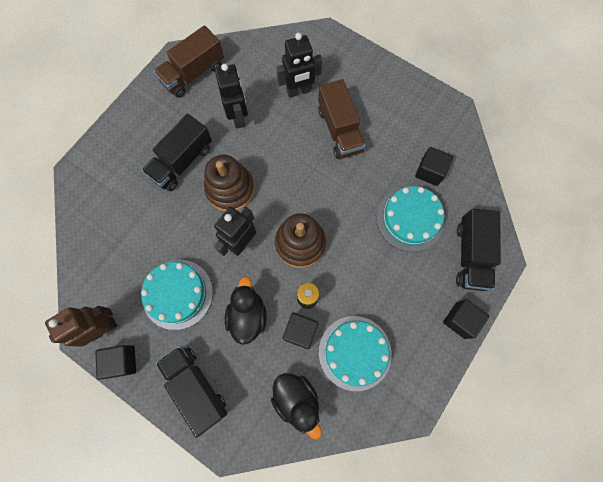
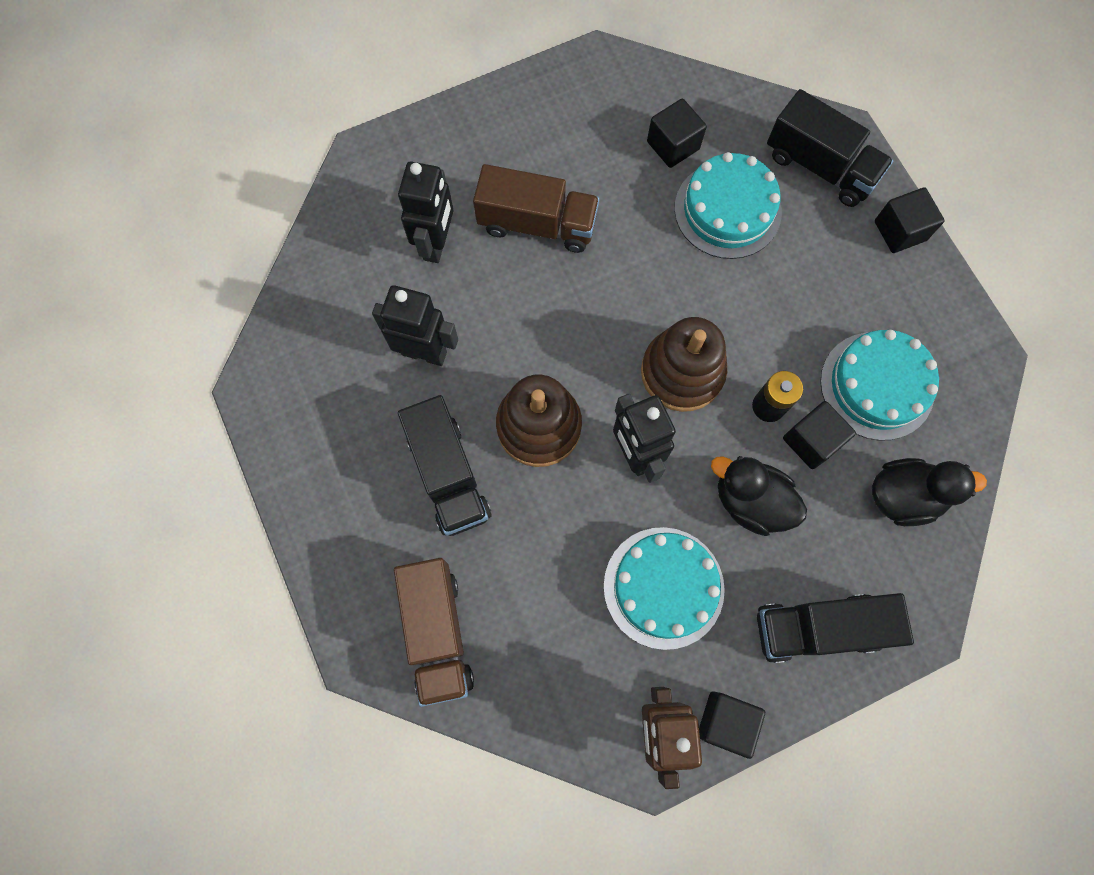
camera: 60 degrees left, 0 degrees up
(193, 74) = (301, 381): brown truck -> brown truck (437, 632)

